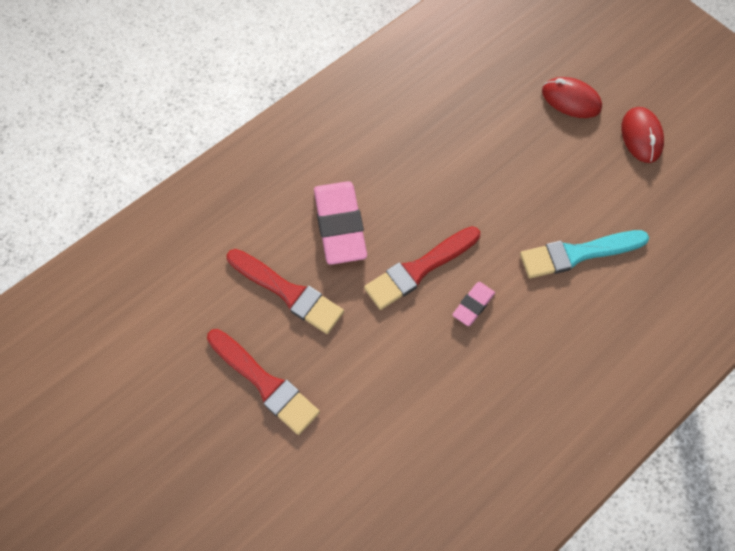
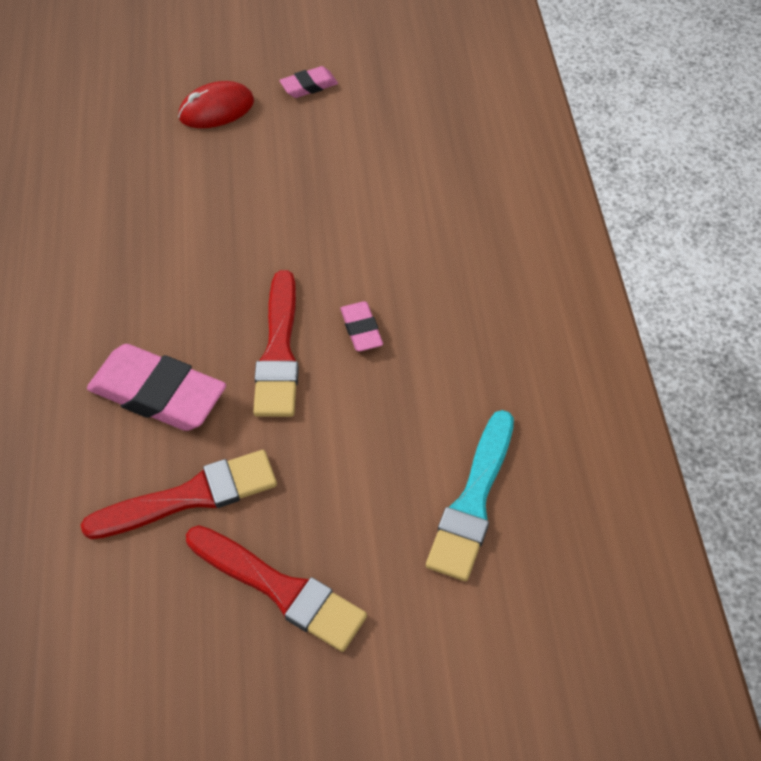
camera: 55 degrees left, 10 degrees down
(265, 383) = (280, 589): red brush -> red brush turned 45 degrees clockwise
(577, 254) = (383, 210): turquoise brush -> turquoise brush (473, 501)
(641, 136) = (309, 86): red mouse -> pink eraser

